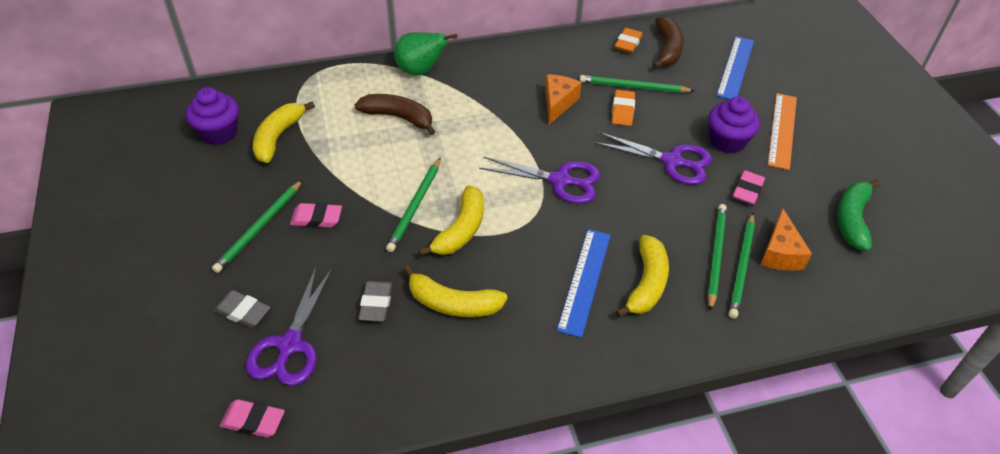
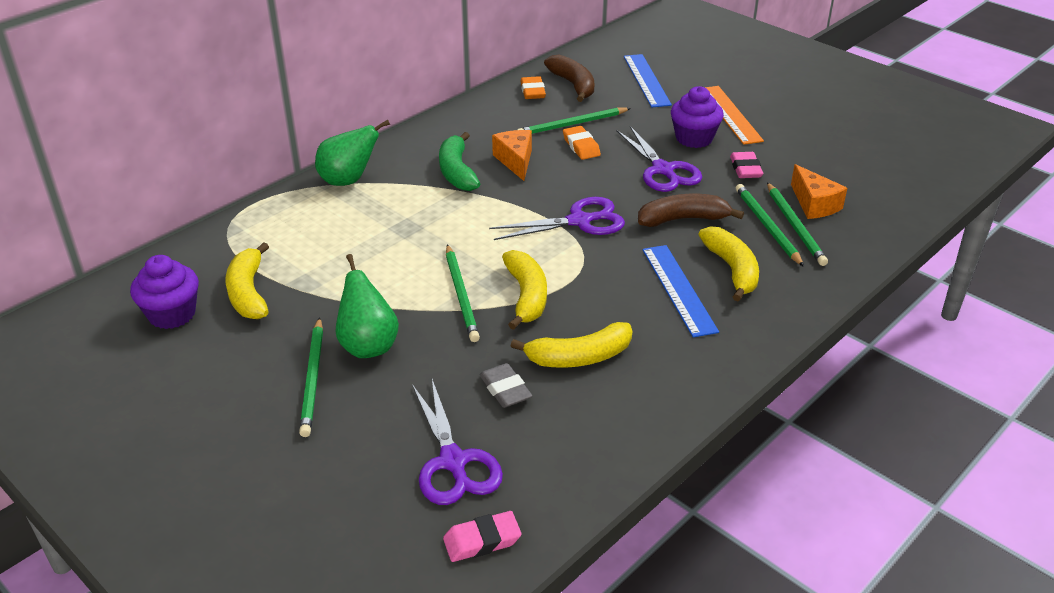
camera: 30 degrees left, 10 degrees down
(243, 312) = (372, 457): grey eraser -> none
(316, 218) = (368, 346): pink eraser -> green pear
(398, 117) = (366, 228): brown banana -> brown banana (683, 219)
(672, 161) = (663, 170): purple scissors -> purple scissors turned 75 degrees clockwise
(852, 219) = (844, 159): green banana -> green banana (457, 172)

